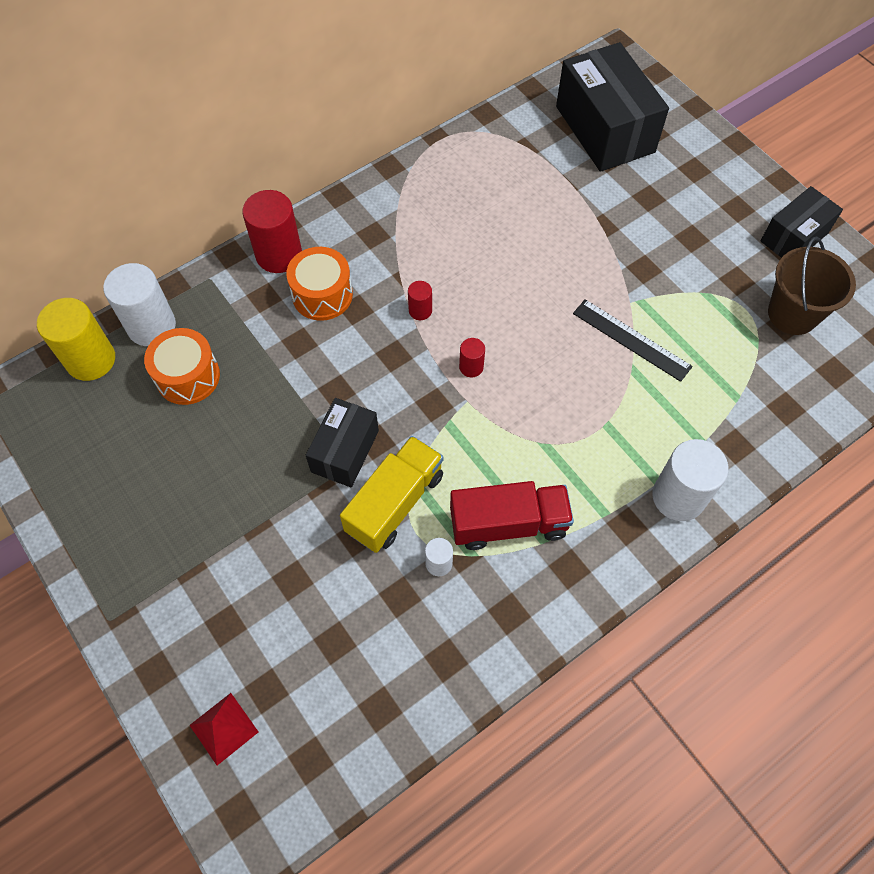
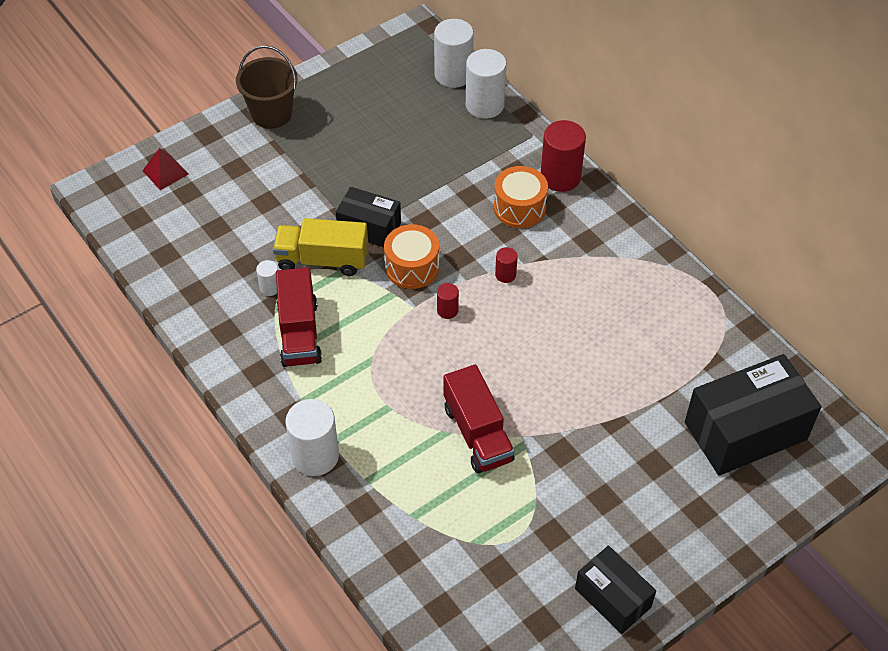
camera: 90 degrees right, 10 degrees down
(91, 360) = (453, 75): yellow cylinder -> white cylinder
(188, 376) = (438, 130): orange drum -> orange drum (412, 267)
(395, 503) = (322, 260): yellow truck -> yellow truck turned 150 degrees clockwise
(631, 340) = (477, 433): black ruler -> red truck
(792, 314) = (512, 580): brown bucket -> brown bucket (271, 114)

